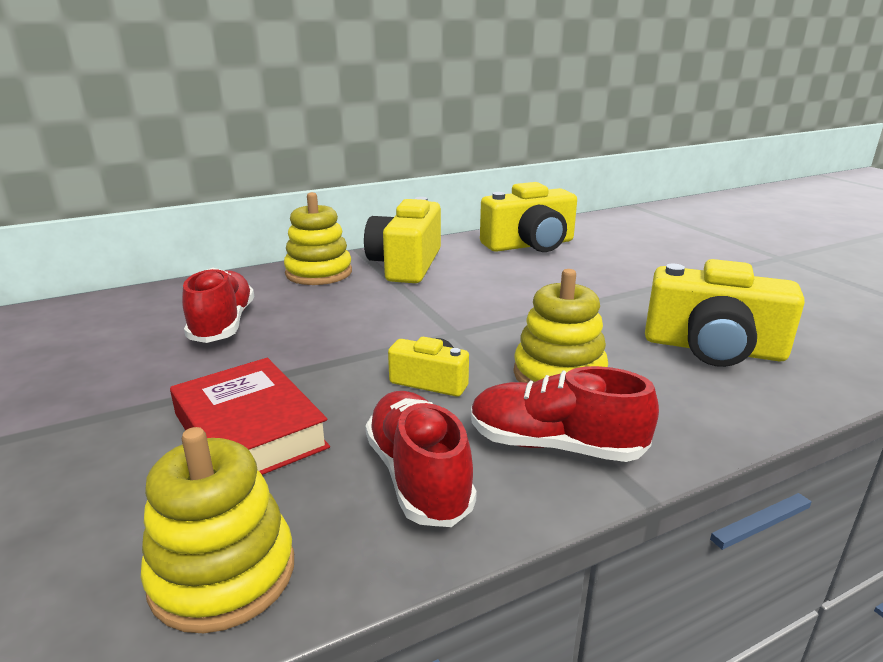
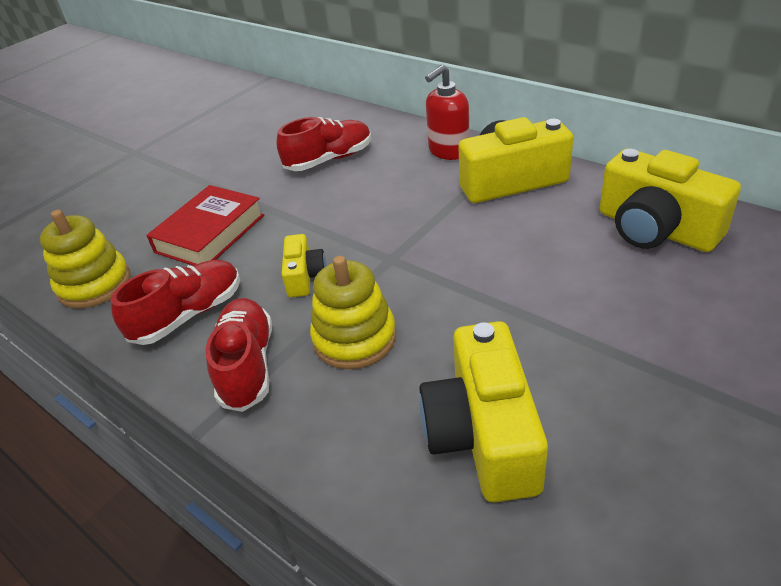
camera: 70 degrees right, 15 degrees up
(319, 273) = (448, 151): yellow stacking toy -> red soap dispenser

